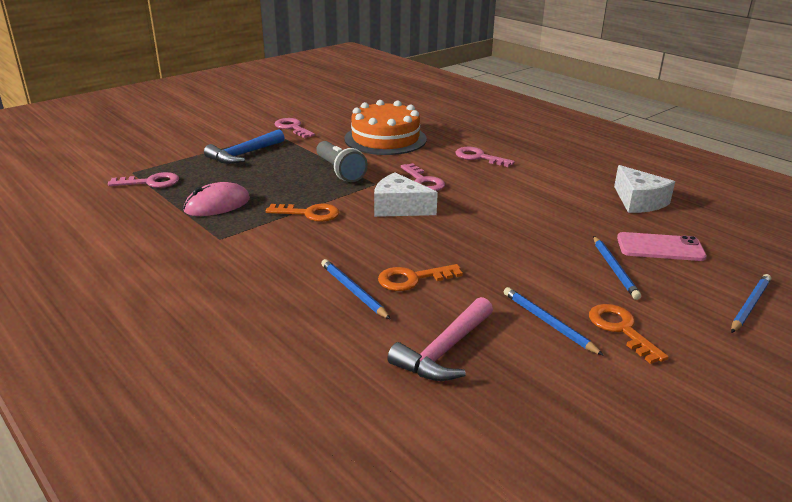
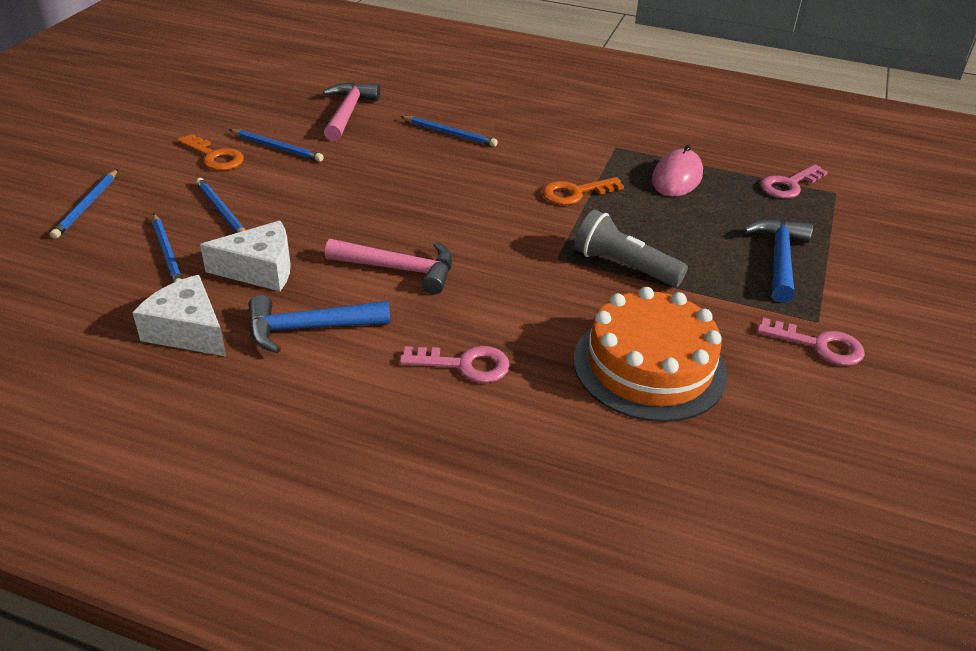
camera: 150 degrees right, 10 degrees up
(399, 208) = (492, 227): white cheese -> white cheese (260, 270)
(412, 279) = (410, 154): orange key -> none
(423, 181) = (502, 280): pink key -> none
(485, 200) = (400, 269): none -> pink hammer
(561, 187) = (308, 328): none -> blue hammer
(660, 247) = (167, 253): pink phone -> blue pencil

